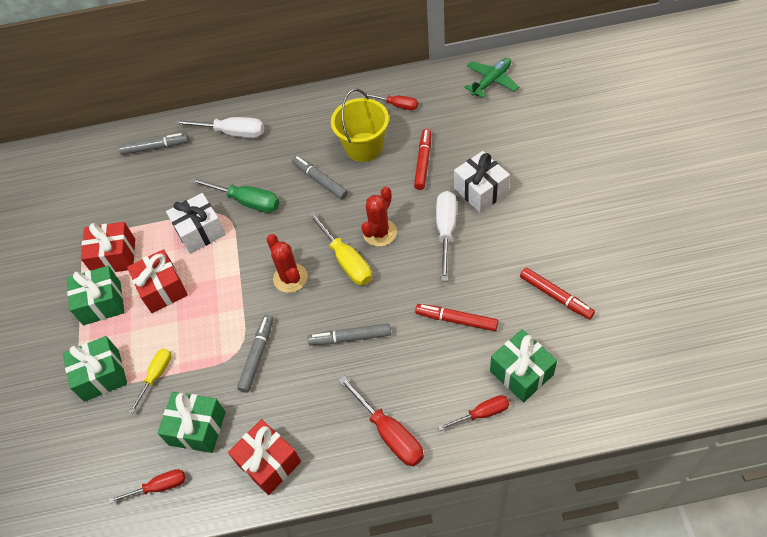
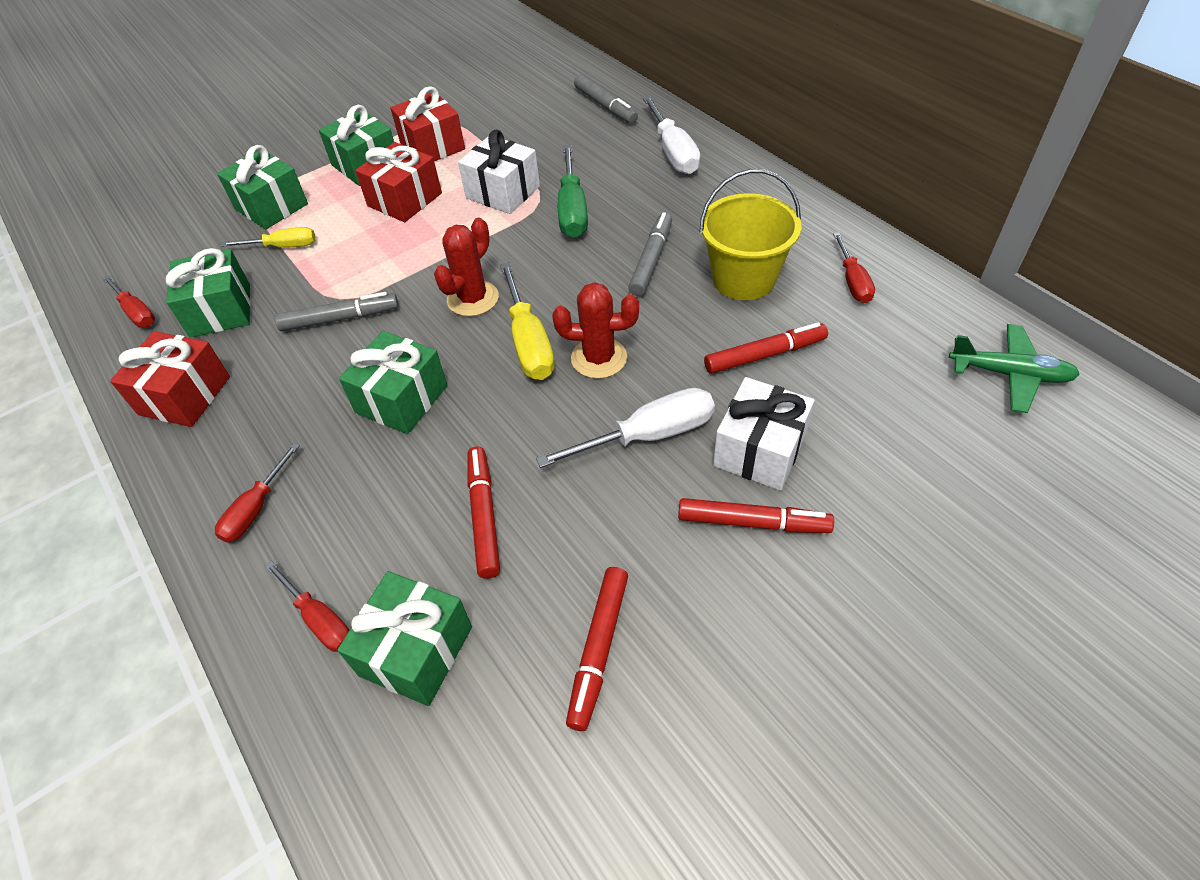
camera: 60 degrees right, 5 degrees down
(347, 261) = (529, 343): yellow screwdriver -> yellow screwdriver turned 45 degrees counterclockwise
(350, 337) = (401, 399): grey marker -> green gift
(390, 434) = (255, 509): red screwdriver -> red screwdriver, size x0.63
(519, 211) = (753, 522): none -> red marker

